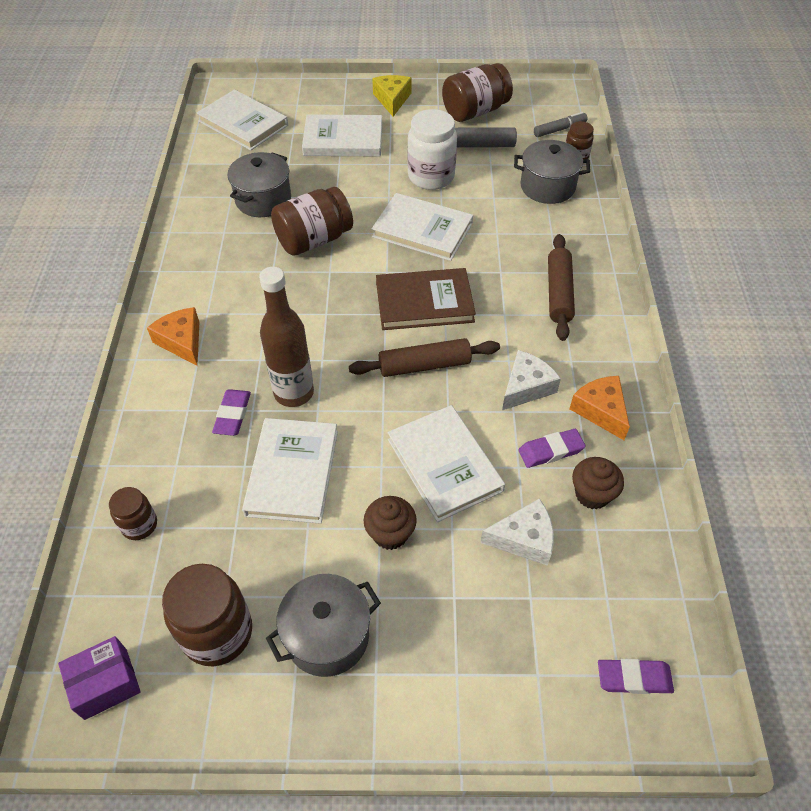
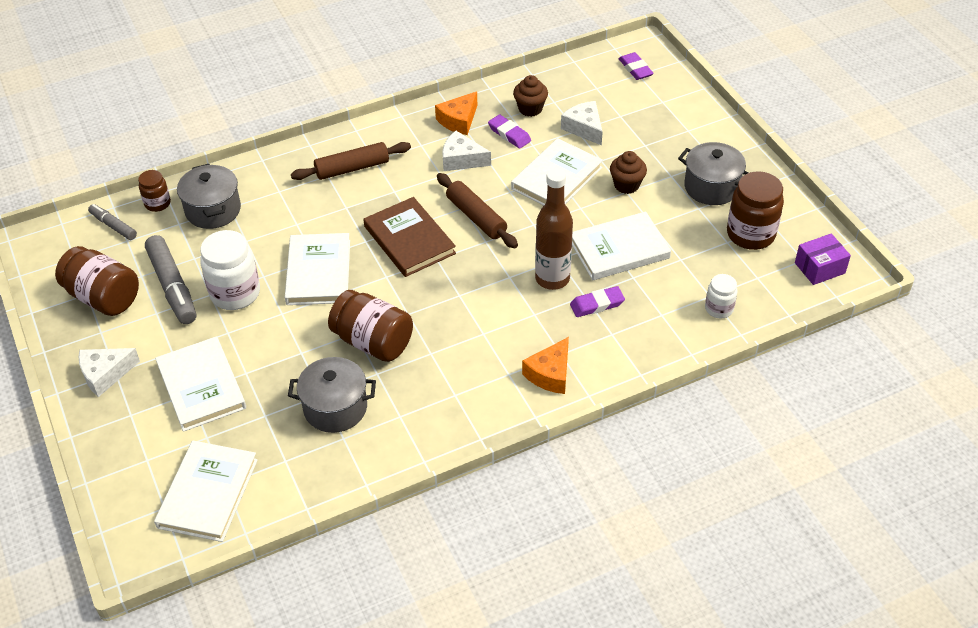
camera: 115 degrees left, 5 degrees down
(106, 683) = (819, 268): purple box -> purple box turned 60 degrees counterclockwise
(139, 525) = (719, 309): brown jar -> white jar
(392, 100) = (105, 374): yellow cheese -> white cheese

